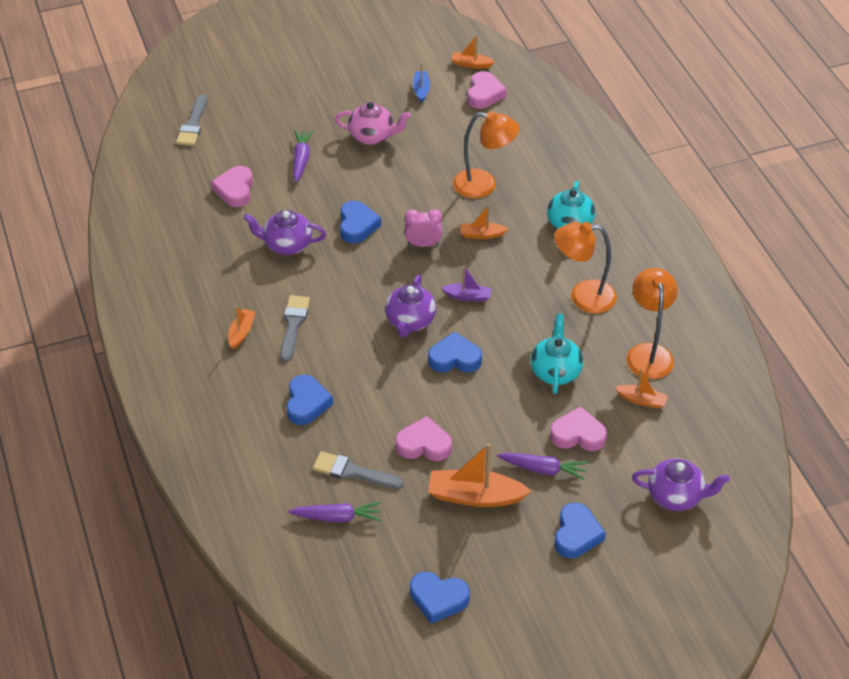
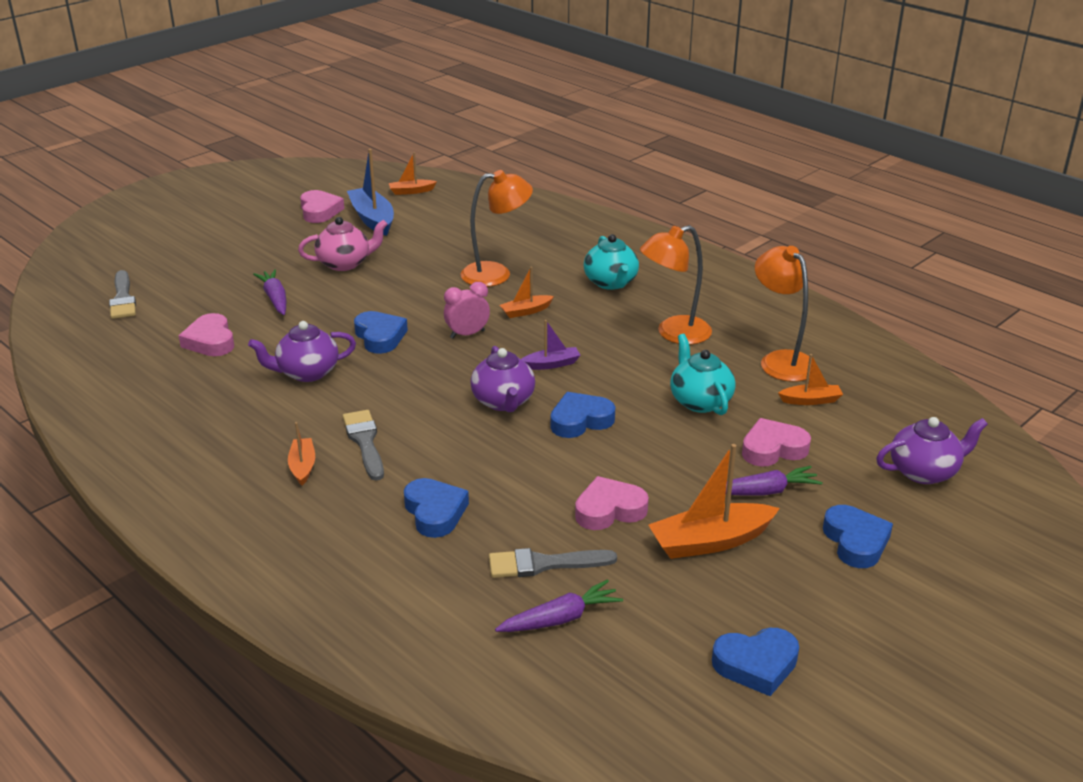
camera: 25 degrees left, 15 degrees down
(421, 90) = (372, 219): blue boat -> blue boat, size x1.82
(484, 94) = (442, 209): pink heart -> pink heart (320, 211)

